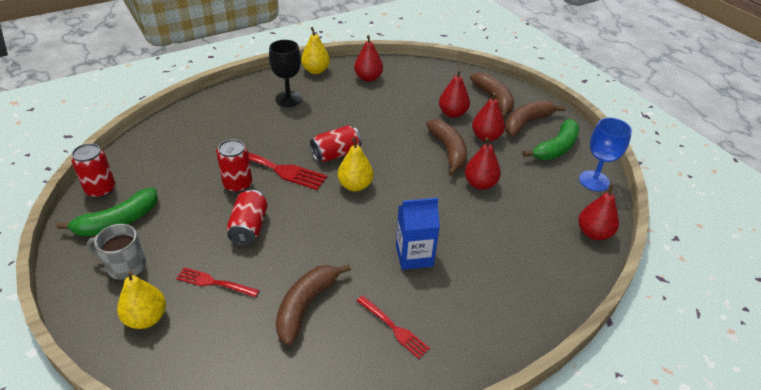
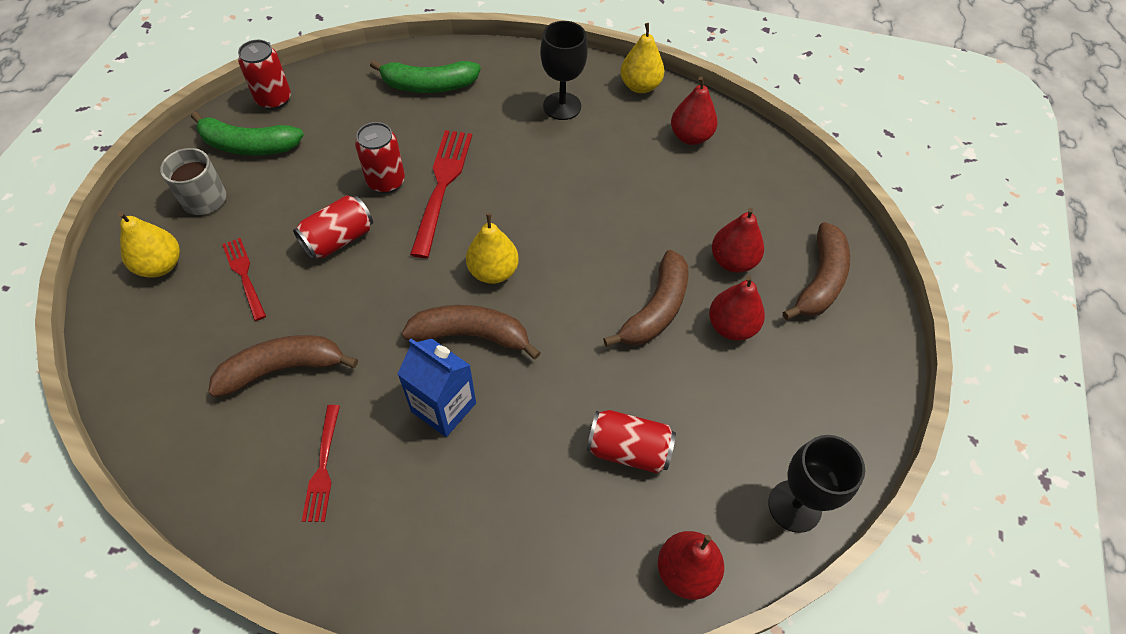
camera: 45 degrees right, 15 degrees up
(274, 168) = (442, 186): red fork -> red fork turned 150 degrees counterclockwise
(336, 154) = (523, 216): red can -> red can (628, 450)
(480, 184) = (634, 383): red pear -> none
(527, 123) = (819, 349): brown banana -> brown banana (471, 335)
(556, 148) = (808, 416): green banana -> green banana (429, 85)
(594, 181) = (794, 506): blue goblet -> black goblet

